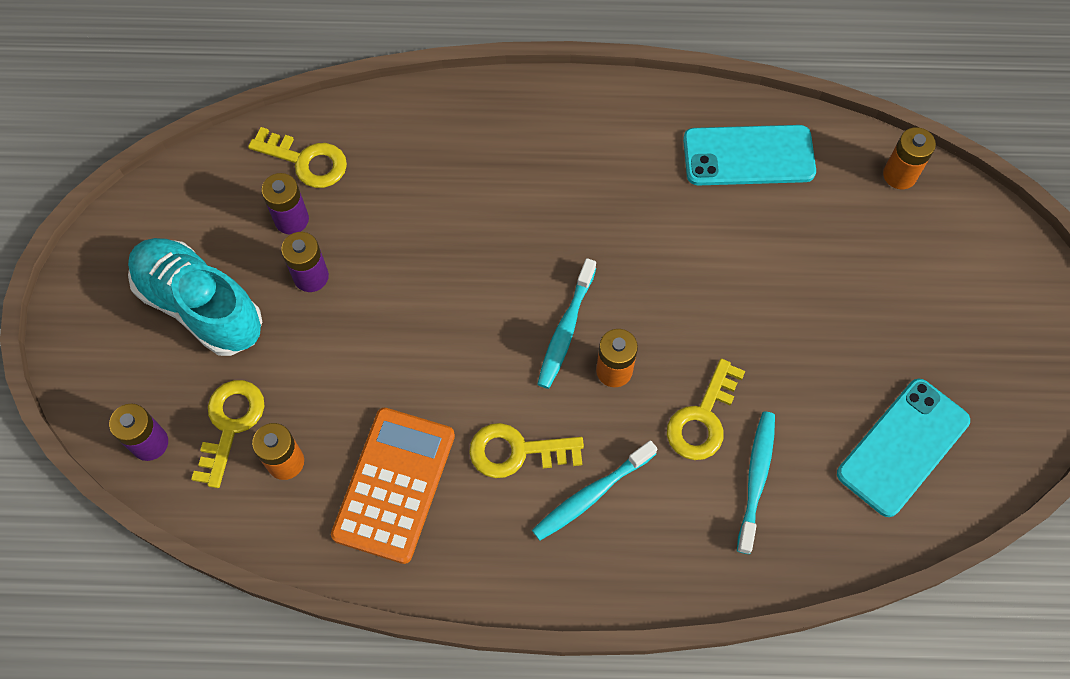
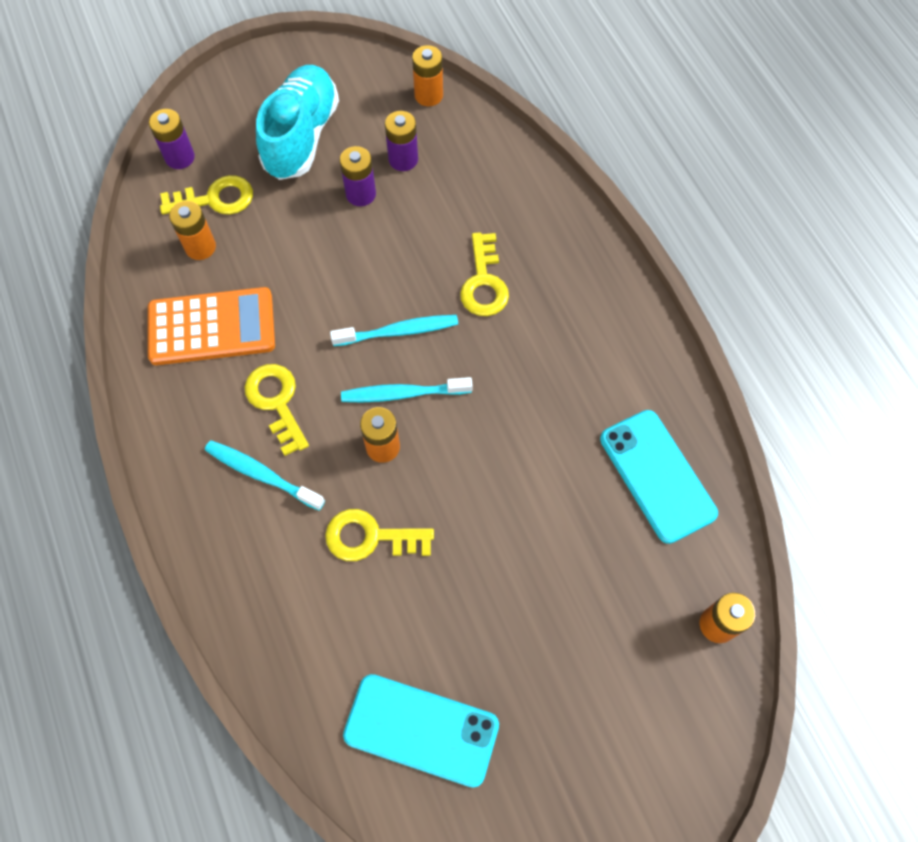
camera: 65 degrees right, 0 degrees up
(224, 163) = (428, 95): none -> orange battery
(306, 161) = (459, 145): yellow key -> yellow key (484, 282)
(756, 478) = (333, 605): turquoise toothbrush -> turquoise toothbrush (399, 331)

